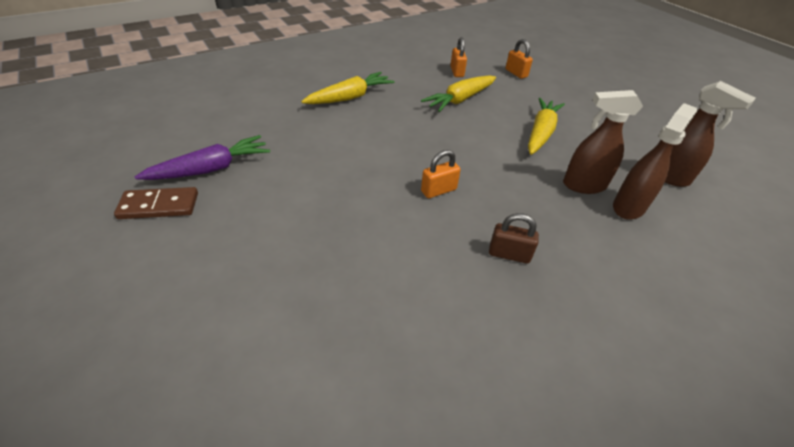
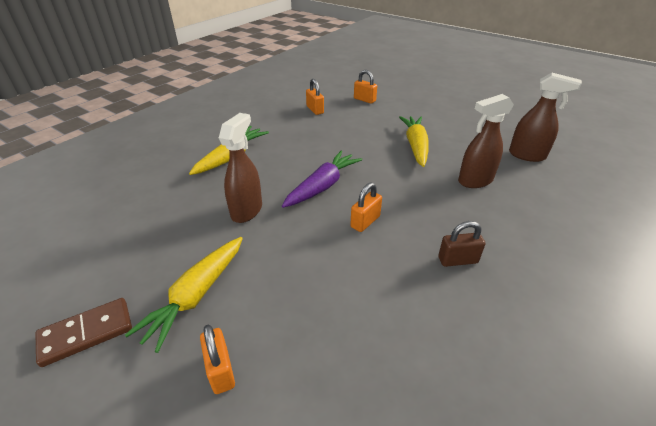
camera: 20 degrees left, 5 degrees down
(211, 169) = (126, 272): purple carrot -> purple carrot (322, 186)
(239, 269) = (220, 370): none -> orange padlock
(460, 100) = (333, 134): yellow carrot -> yellow carrot (196, 295)
(628, 207) = (517, 188): brown spray bottle -> brown spray bottle (247, 210)

